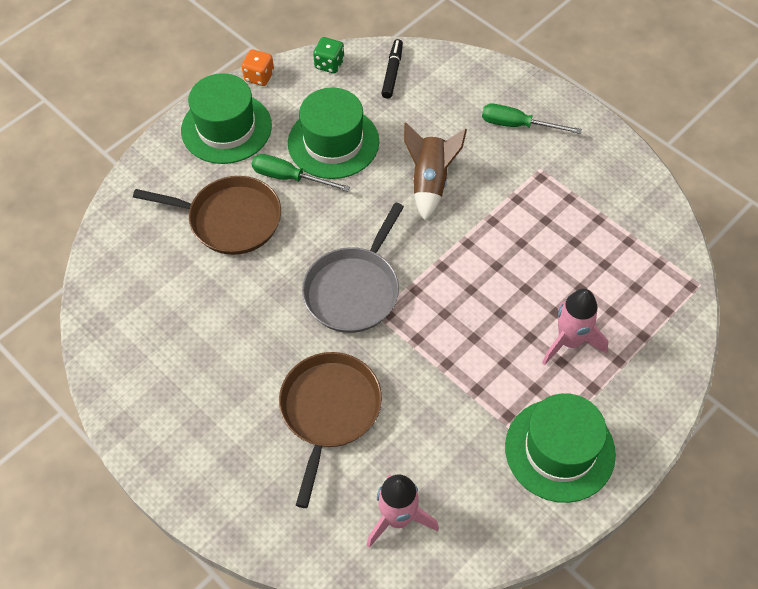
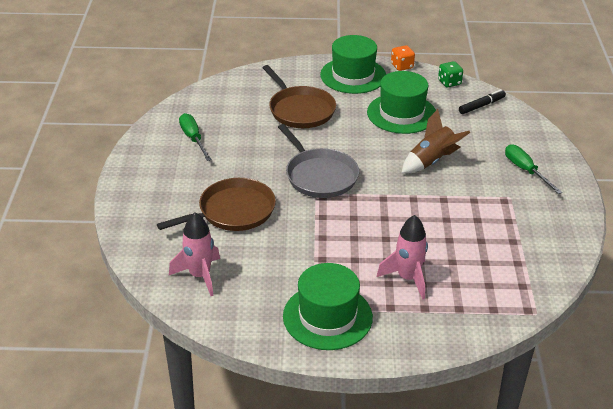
camera: 45 degrees right, 20 degrees down
(289, 177) = (355, 113): green screwdriver -> green screwdriver (193, 139)
(354, 290) = (319, 176): grey pan -> grey pan turned 105 degrees counterclockwise

